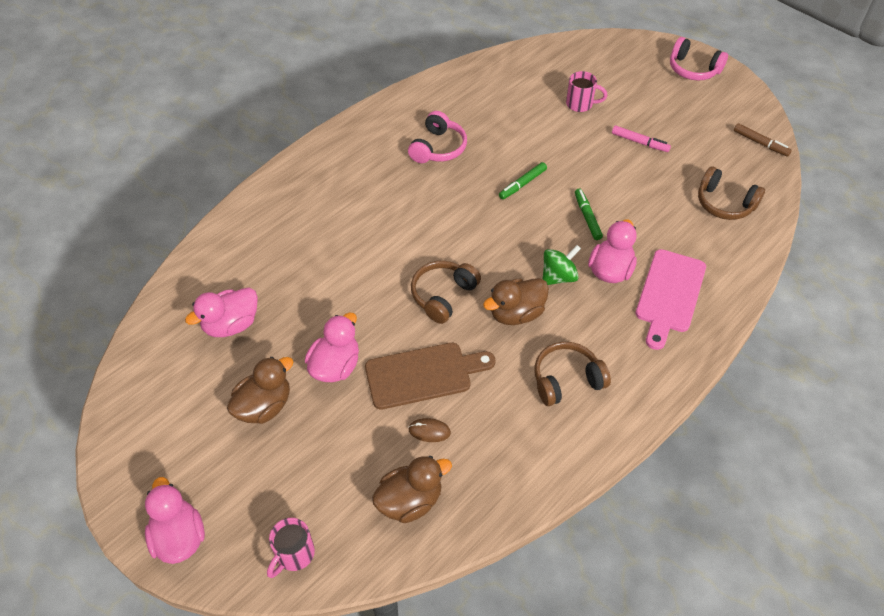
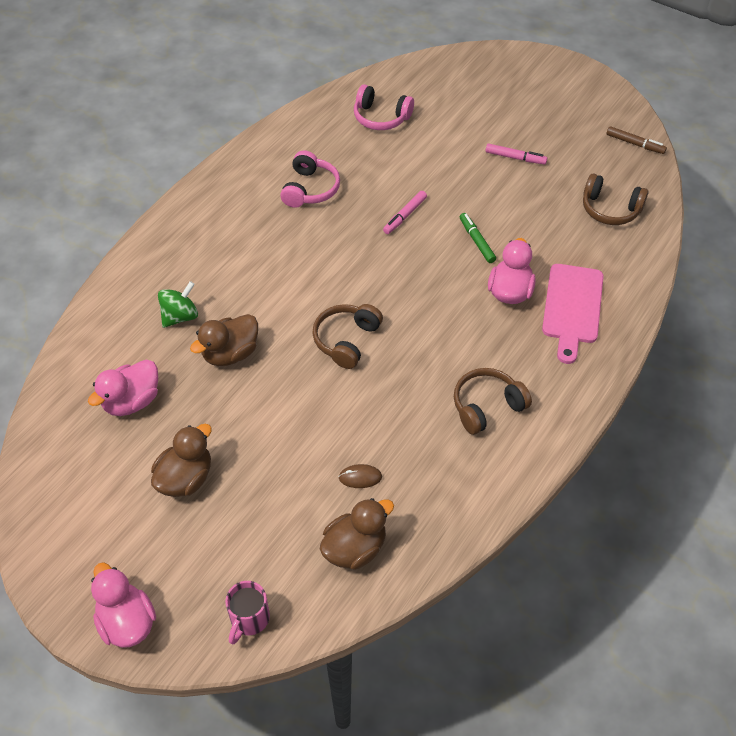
camera: 10 degrees left, 0 degrees up
(335, 366) = (250, 427): pink duck -> none
(423, 374) = (342, 422): brown cutting board -> none
(516, 313) = (424, 348): brown duck -> brown duck (230, 353)
(522, 184) = (405, 216): green marker -> pink marker
(558, 277) = (459, 305): green spinning top -> green spinning top (180, 316)
(580, 104) = (448, 125): pink mug -> none
(693, 69) = (555, 75): pink headphones -> pink headphones (381, 117)

